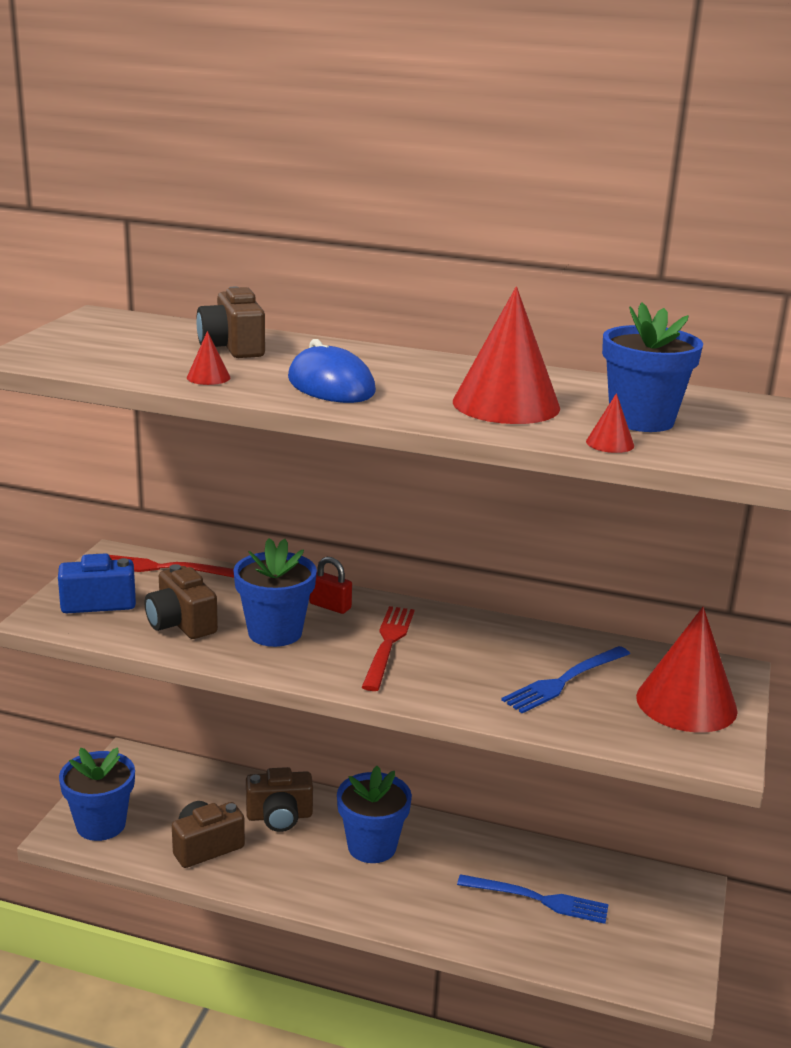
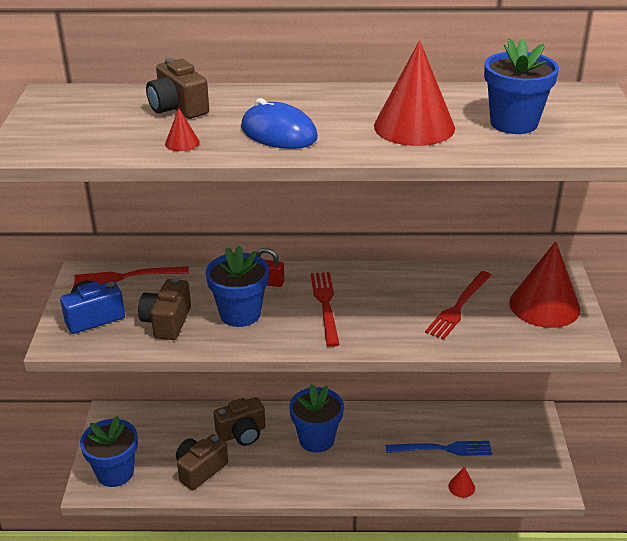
camera: 15 degrees left, 10 degrees up
(181, 623) = (167, 322): brown camera -> brown camera turned 60 degrees clockwise
(564, 681) = (458, 306): blue fork -> red fork
(610, 443) = (507, 150): red cone -> red cone (461, 487)

